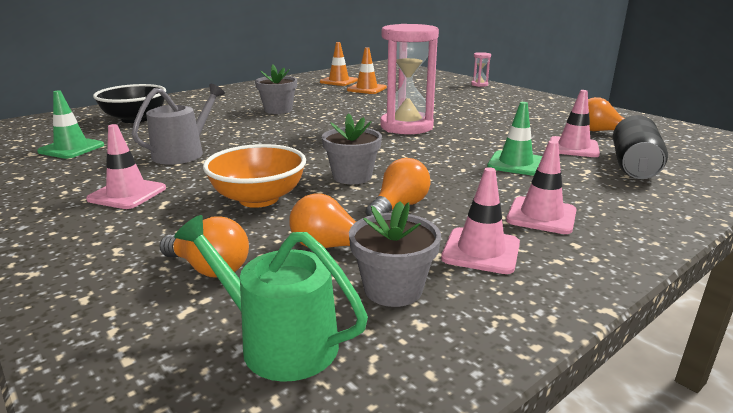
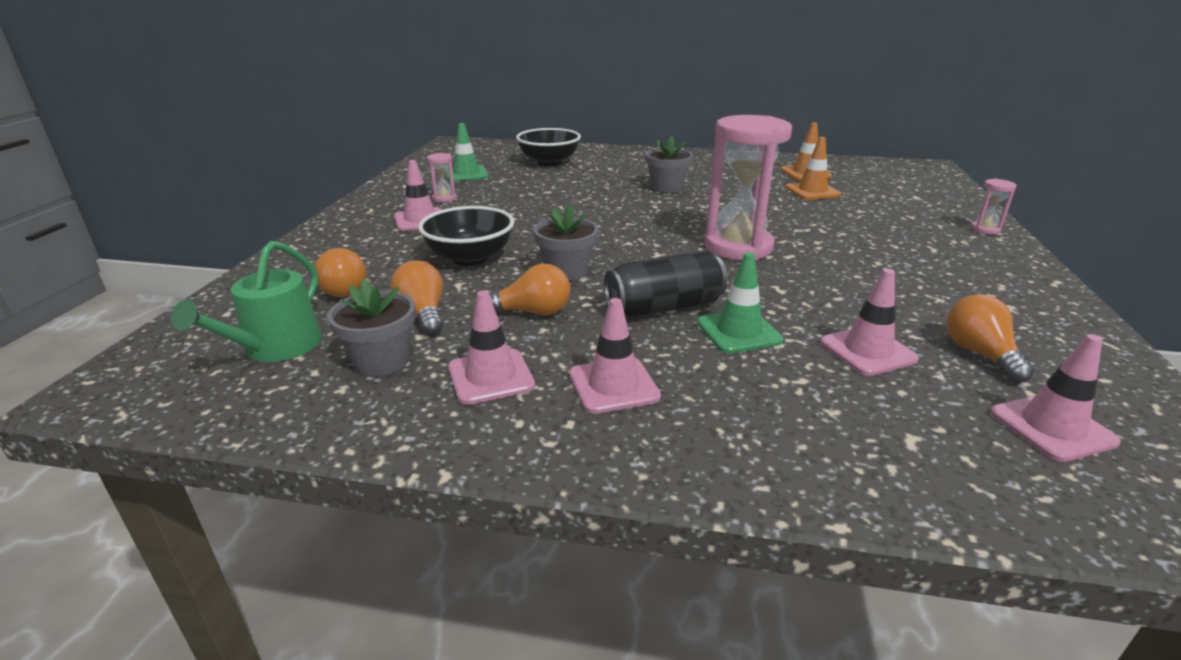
camera: 50 degrees right, 5 degrees up
(103, 172) = (444, 198): none -> pink hourglass
(183, 153) = (512, 202): grey watering can -> none
(258, 199) = (470, 258): orange bowl -> black bowl
(279, 342) = (276, 347): green watering can -> green watering can turned 150 degrees counterclockwise
(633, 165) = (884, 408): black can -> black can (664, 307)
(676, 146) = (1052, 427): none -> pink traffic cone

